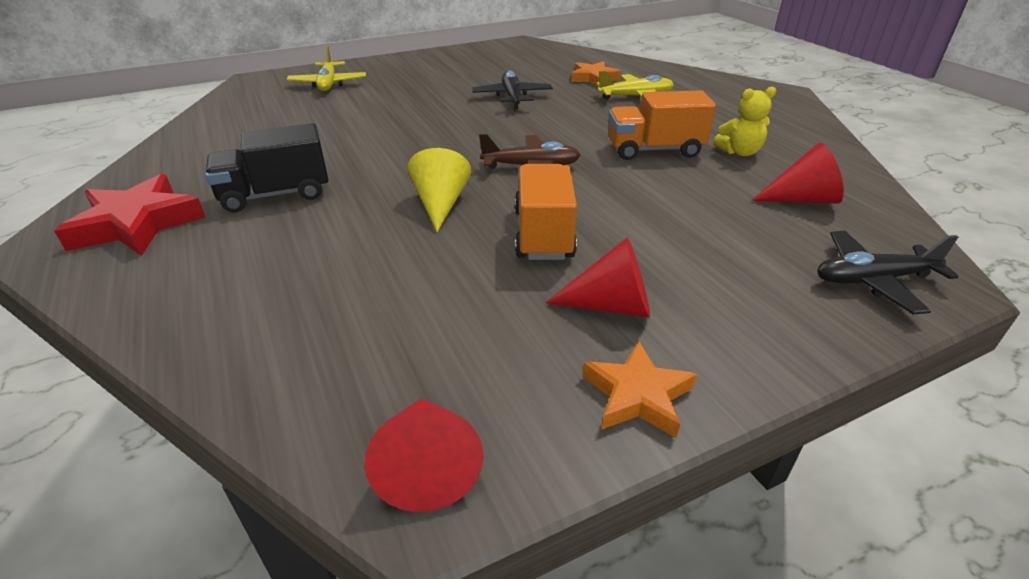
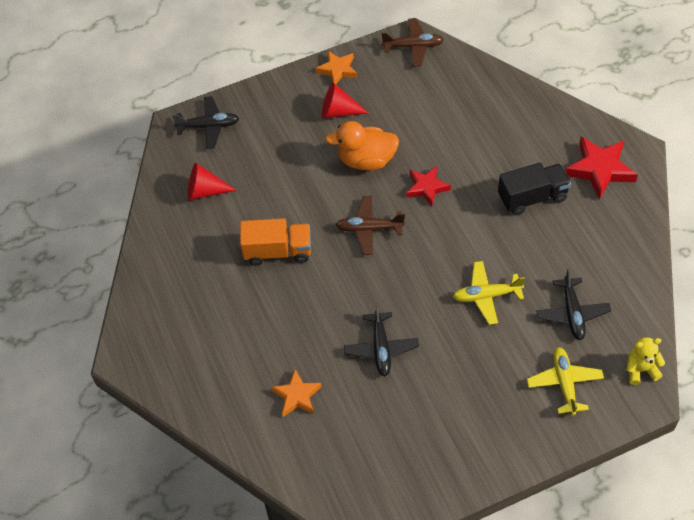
camera: 175 degrees left, 20 degrees up
(291, 115) = (572, 313): none -> black plane
(427, 466) = (413, 46): red cone -> brown plane
(440, 204) = (427, 187): yellow cone -> red star
(543, 234) = (366, 160): orange truck -> orange duck
(635, 97) = (266, 348): yellow plane -> yellow plane (486, 296)
(739, 152) = (217, 248): yellow teddy bear -> yellow teddy bear (640, 369)

